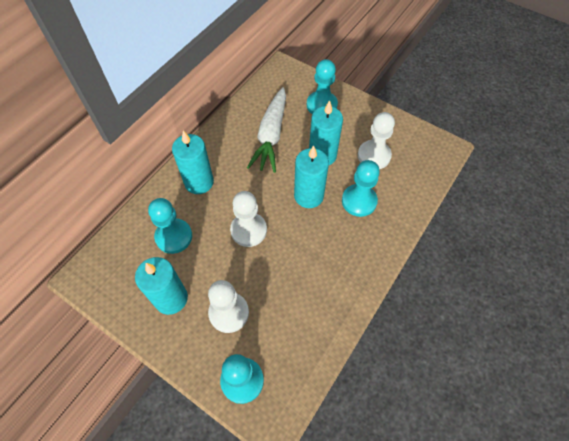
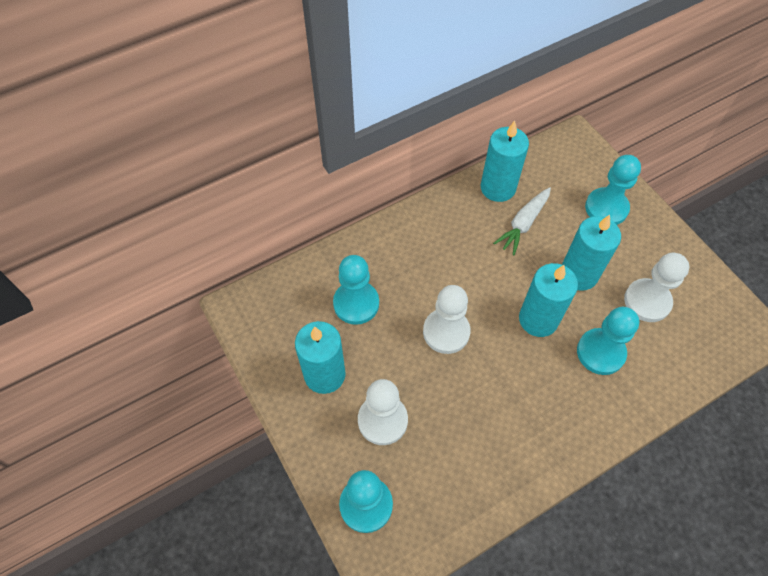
camera: 25 degrees right, 0 degrees up
(199, 182) = (411, 249): turquoise candle -> turquoise candle (498, 188)
(271, 136) = (523, 224): white carrot -> white carrot, size x0.64

